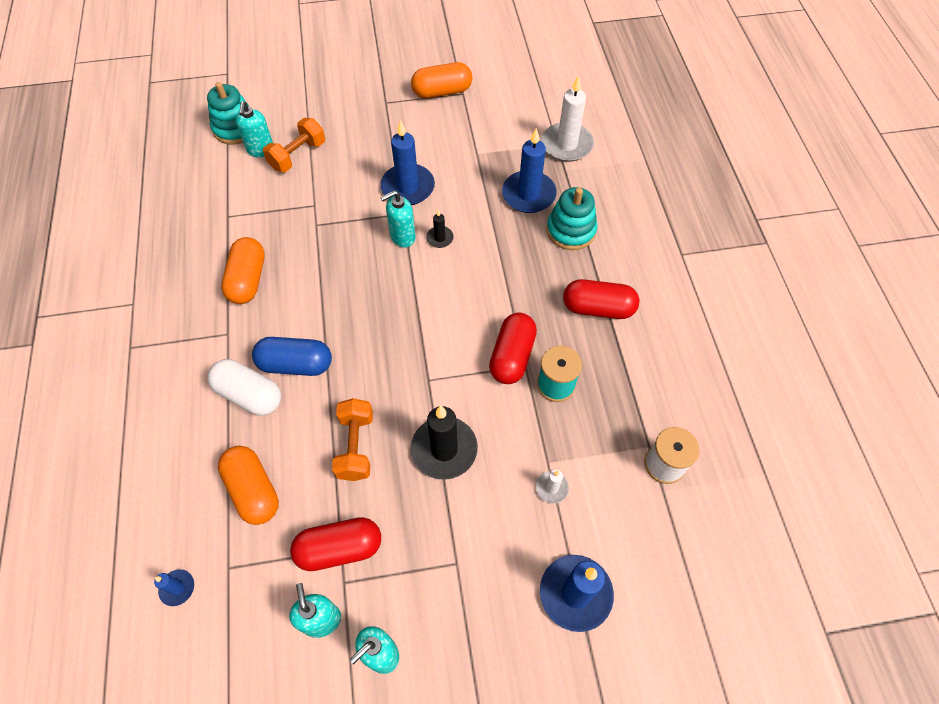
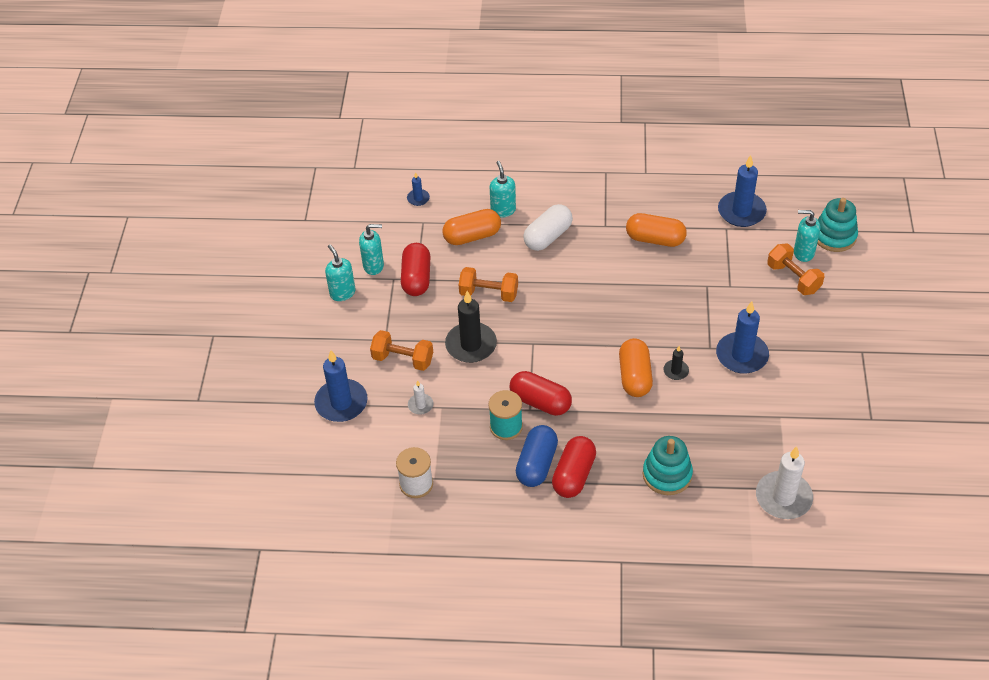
camera: 105 degrees right, 10 degrees down
(295, 364) = (567, 264): blue capsule -> blue capsule (537, 464)
(402, 237) = (682, 344): turquoise soap dispenser -> turquoise soap dispenser (503, 210)
(442, 92) = (874, 401): orange capsule -> orange capsule (634, 376)
(485, 529) = (403, 359): none -> orange dumbbell
(528, 194) = (718, 449): blue candle -> blue candle (741, 211)

